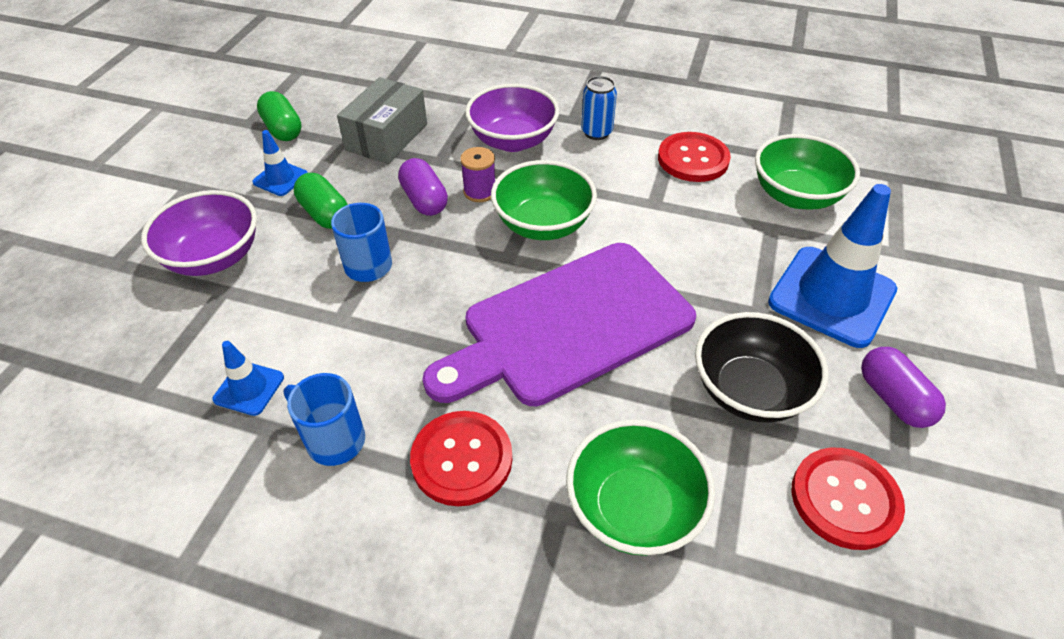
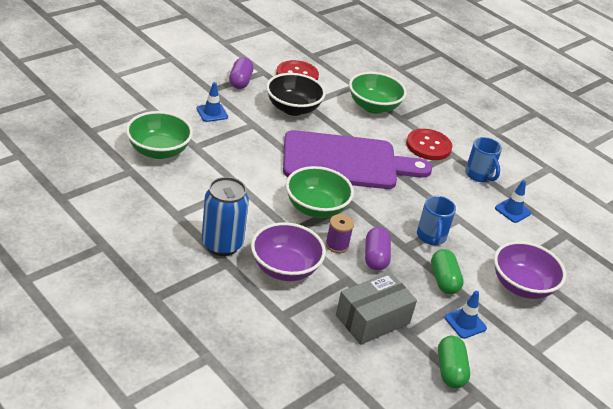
camera: 155 degrees left, 10 degrees down
(596, 132) = (222, 244): blue can -> blue can, size x1.63
(693, 159) = (185, 196): red button -> none
(831, 296) = (212, 113): blue traffic cone -> blue traffic cone, size x0.47

